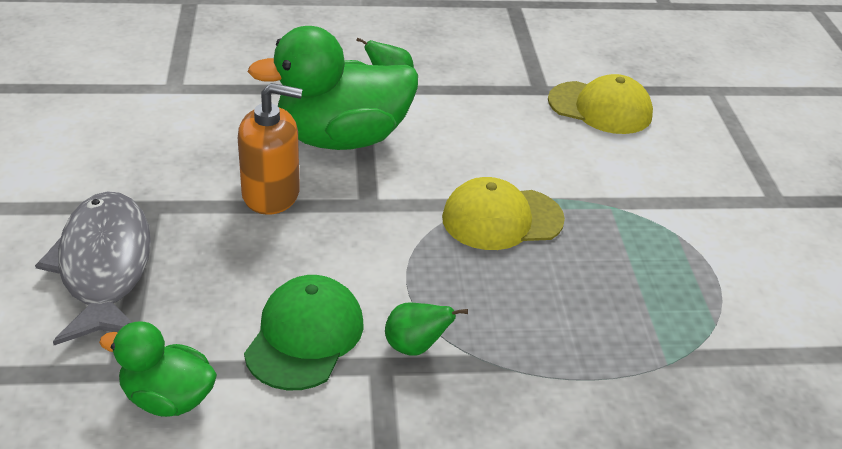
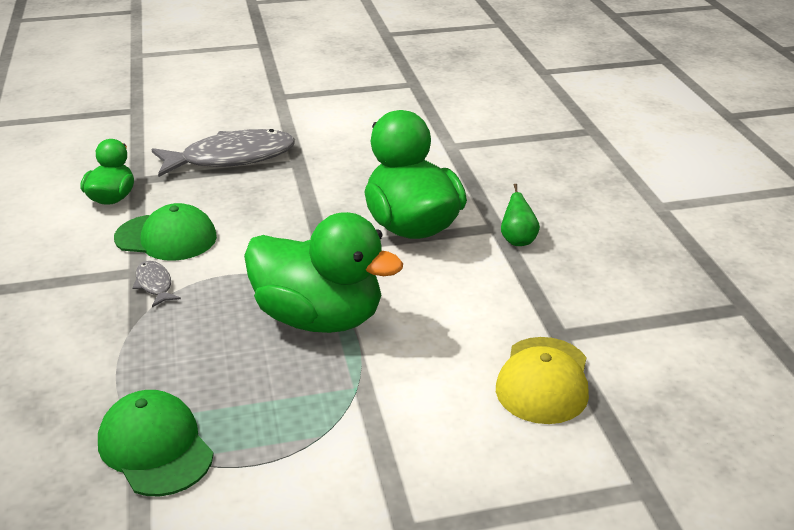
camera: 85 degrees right, 5 degrees down
(271, 194) = (324, 204): orange soap dispenser -> none
(415, 347) = (155, 284): green pear -> grey fish
(502, 219) = (319, 318): yellow cap -> green duck
(702, 343) = (155, 447): none -> green cap

